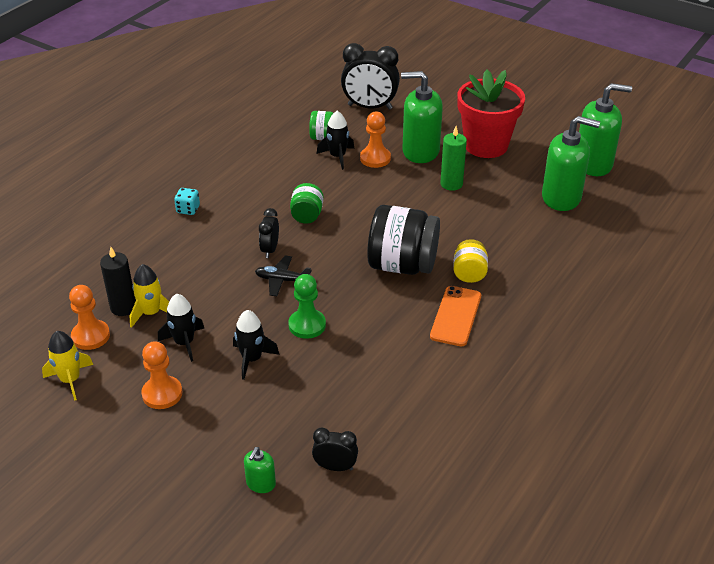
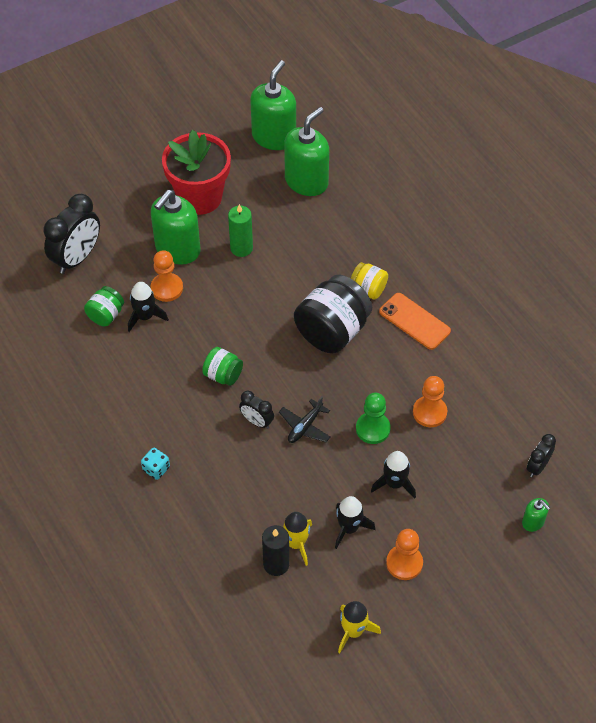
camera: 65 degrees left, 15 degrees up
(90, 336) = (302, 601): orange pawn -> orange pawn (429, 412)

